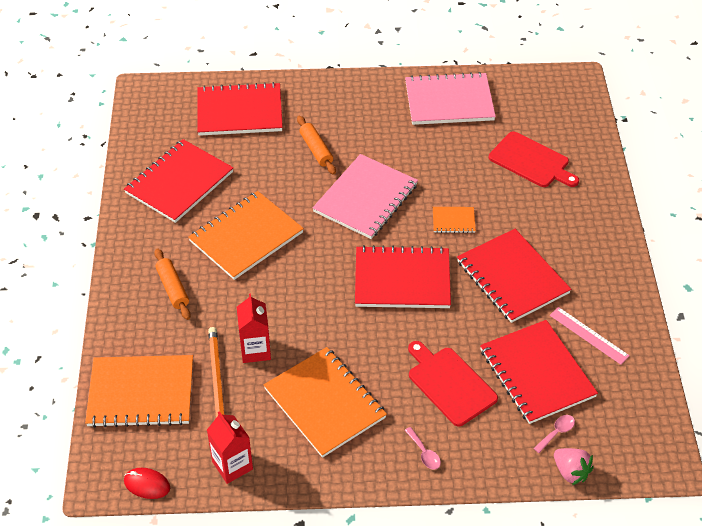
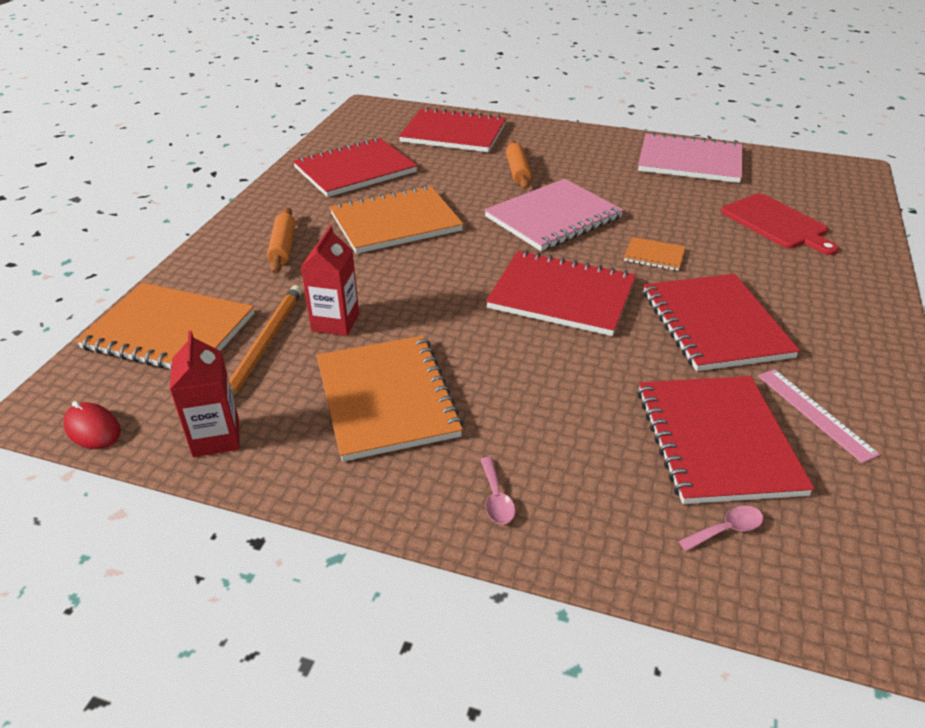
camera: 20 degrees right, 10 degrees down
(449, 384) = (575, 420): red cutting board -> none
(570, 472) = (736, 598): pink strawberry -> none

